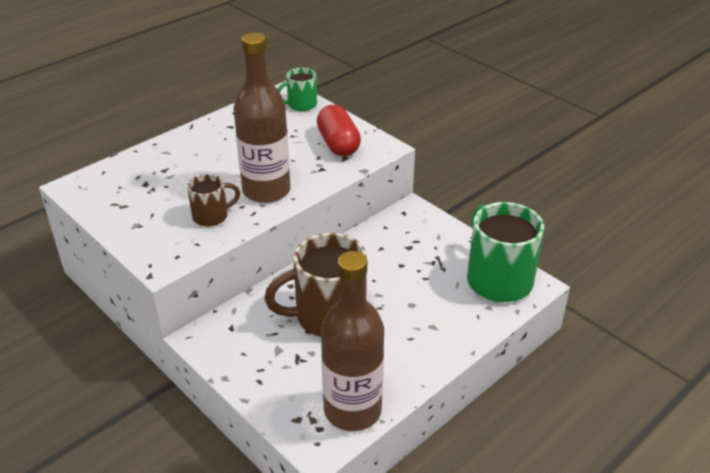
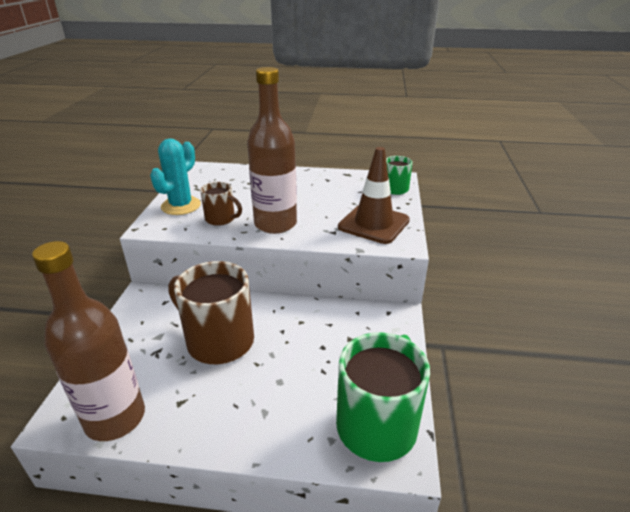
camera: 50 degrees right, 5 degrees down
(146, 229) = (181, 206): none -> turquoise cactus
(338, 144) = (373, 224): red capsule -> brown traffic cone

